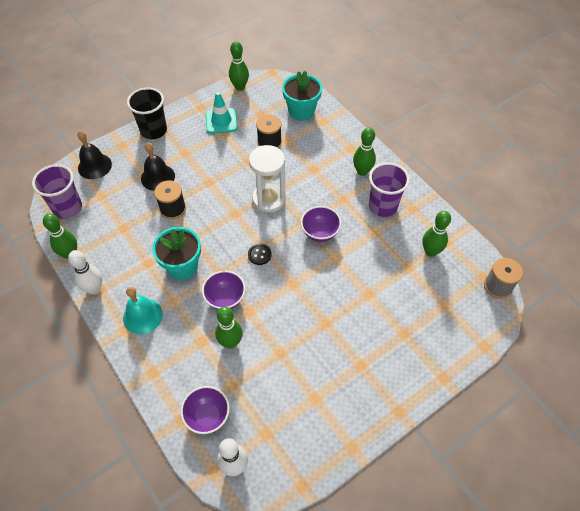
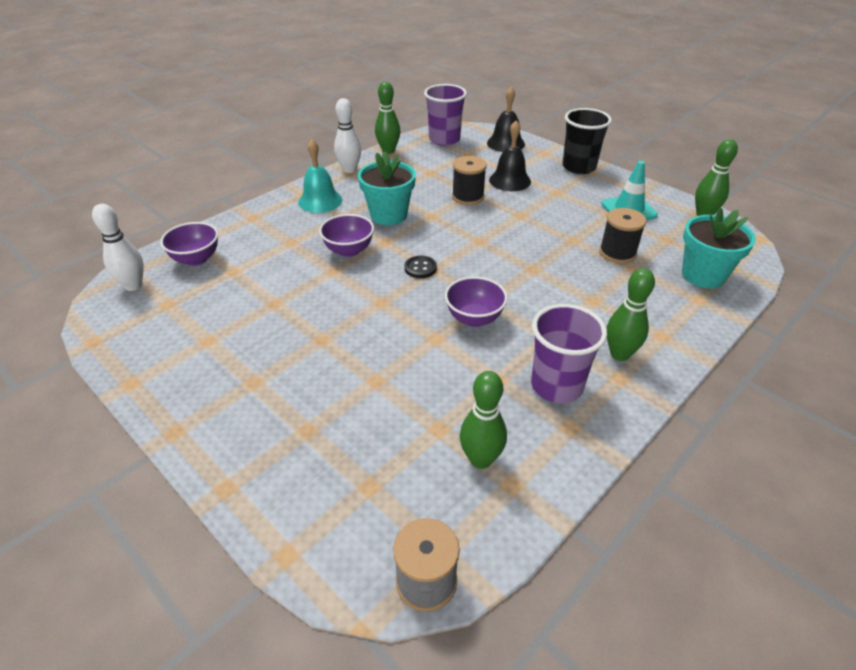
camera: 80 degrees right, 15 degrees down
(230, 342) = (289, 262): green bowling pin -> none
(269, 199) = (514, 264): white hourglass -> none

